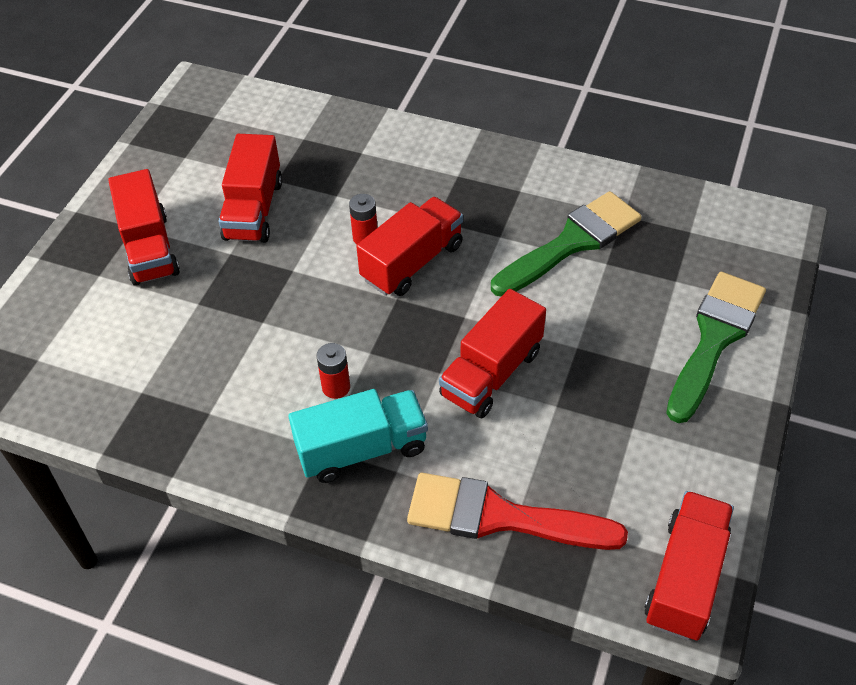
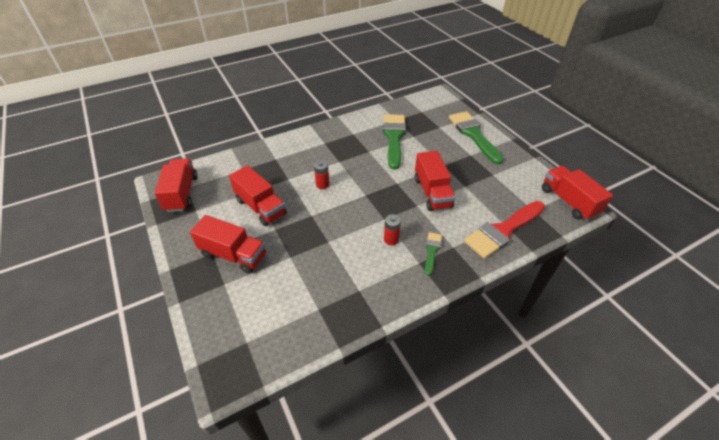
camera: 50 degrees left, 5 degrees down
(362, 449) = (432, 250): turquoise truck -> green brush
(412, 262) = (352, 180): red truck -> red truck (182, 193)

